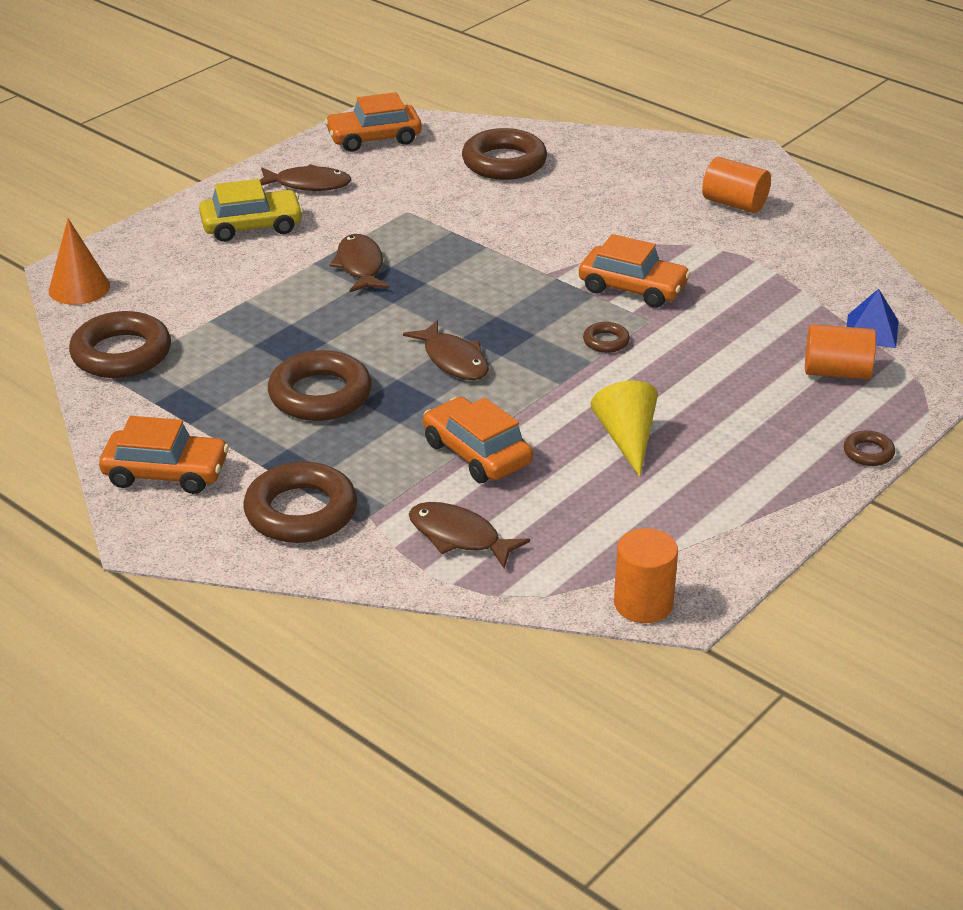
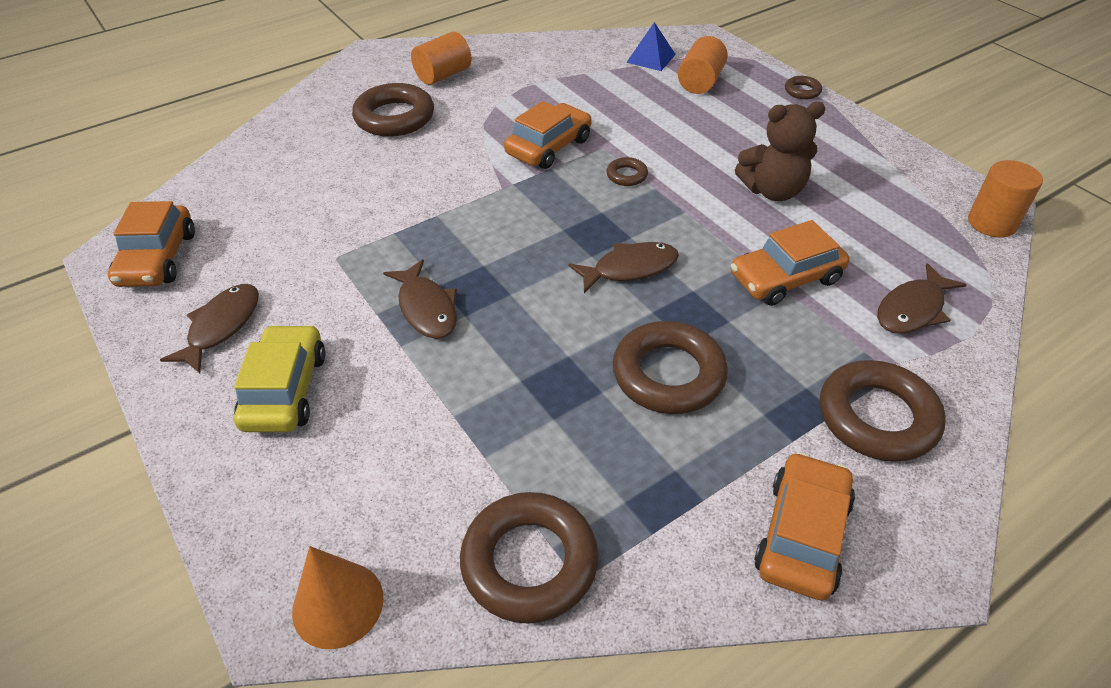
camera: 75 degrees left, 10 degrees up
(360, 266) = (426, 308): brown fish -> brown fish turned 120 degrees counterclockwise
(504, 162) = (284, 178): brown ring -> brown ring (394, 117)
(627, 438) = (772, 191): yellow cone -> brown teddy bear

